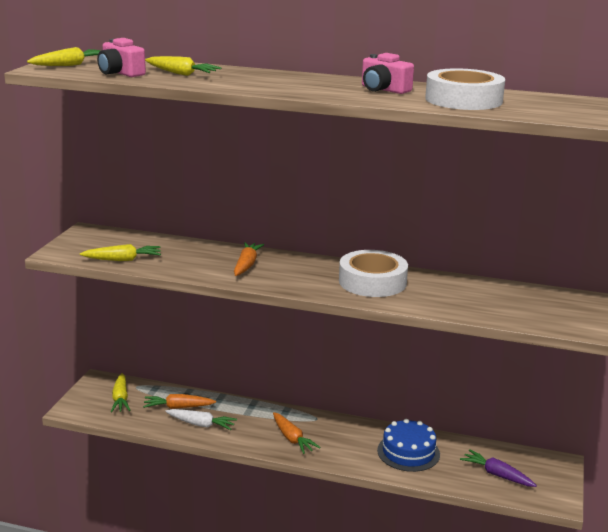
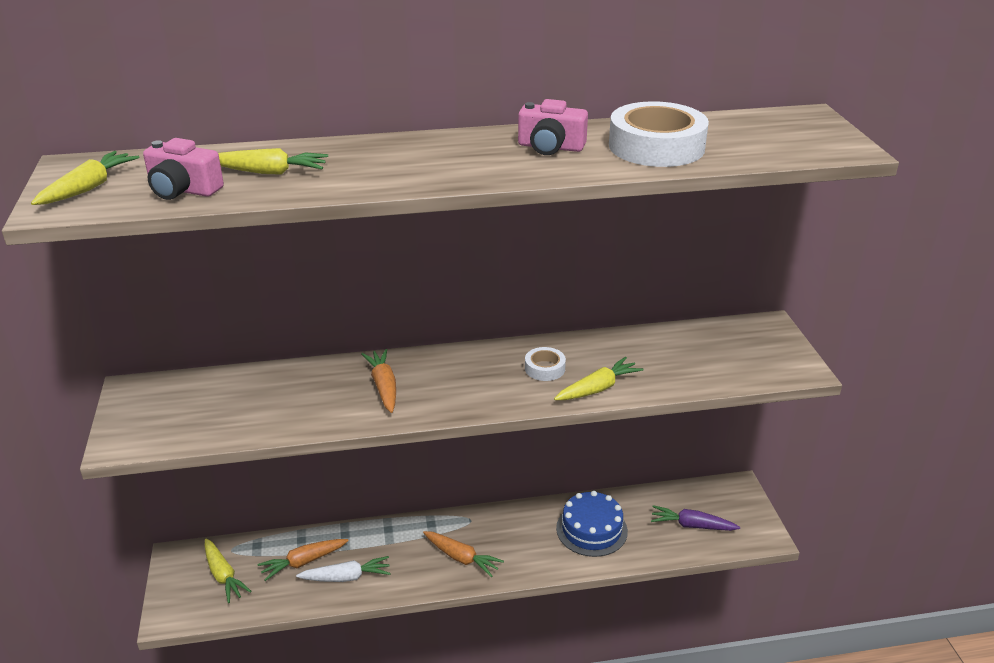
camera: 25 degrees left, 10 degrees up
(123, 260) = (221, 426): yellow carrot -> yellow carrot (598, 388)
(372, 282) = (545, 368): white tape -> white tape, size x0.49

